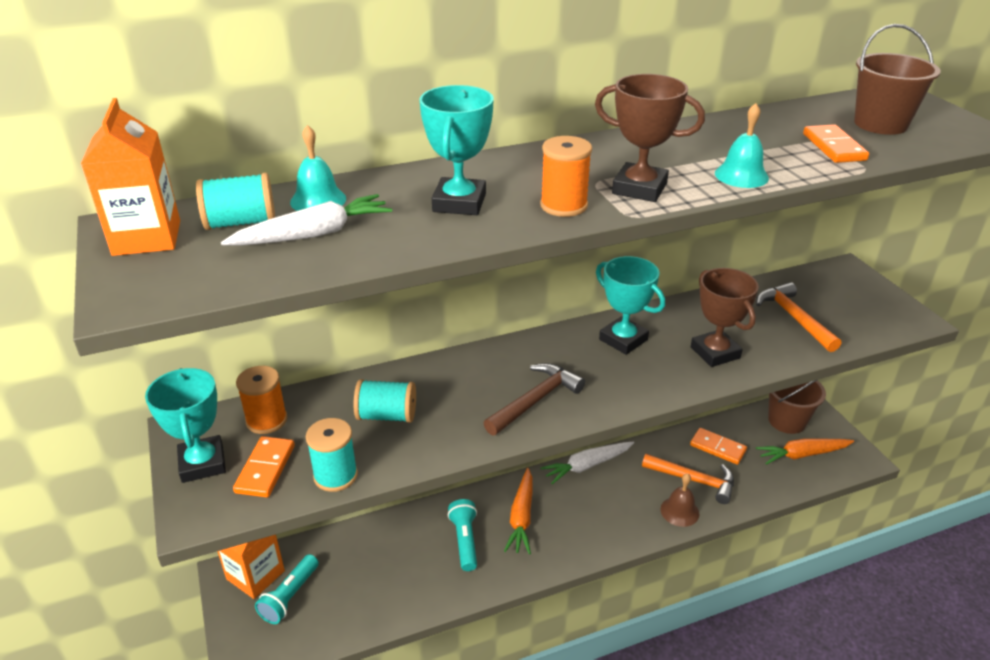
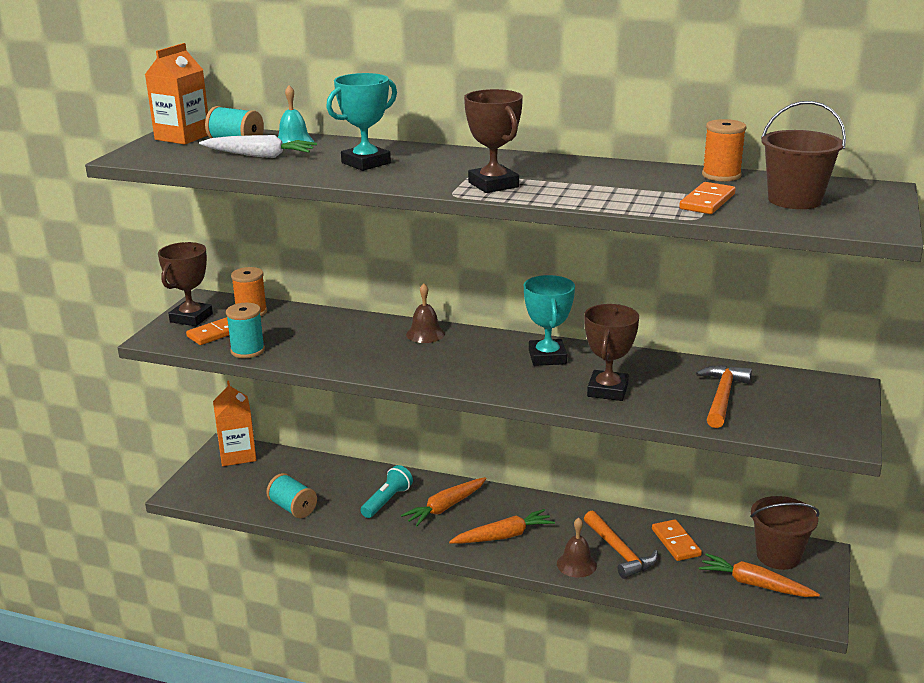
camera: 40 degrees right, 10 degrees down
(203, 463) = (191, 318): turquoise trophy -> brown trophy
(290, 597) = (243, 475): turquoise flashlight -> none
(386, 415) = (319, 335): turquoise spool -> turquoise spool (293, 508)
(486, 363) = (425, 334): none -> brown bell
(535, 400) = (424, 364): brown hammer -> none
(563, 205) = (423, 180): orange spool -> orange spool (721, 175)
(587, 465) = (541, 501): white carrot -> none
(599, 518) = (503, 536): none -> orange carrot
(741, 175) = (584, 197): turquoise bell -> none

